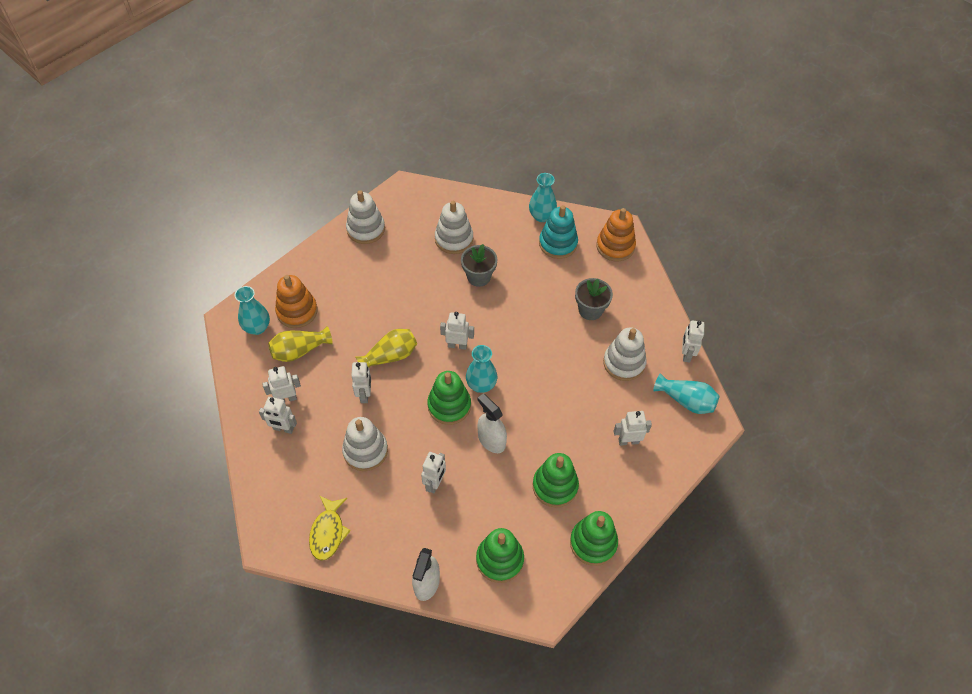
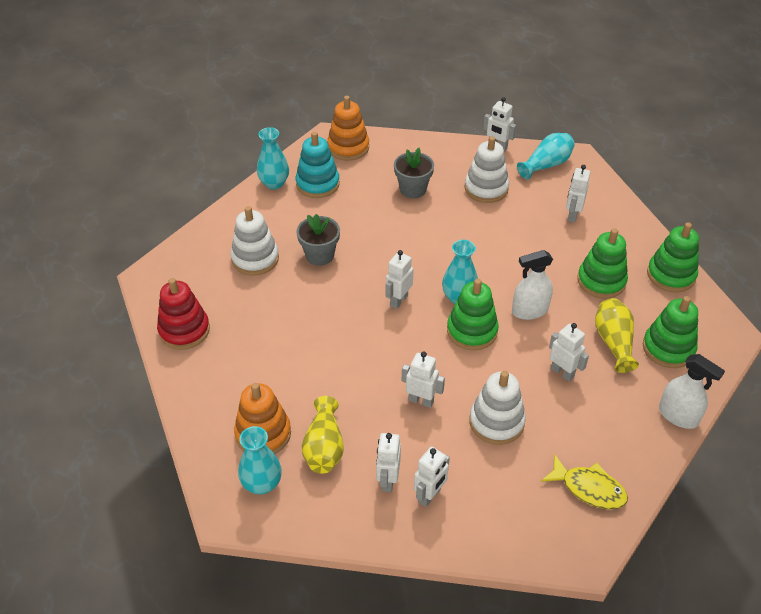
camera: 65 degrees left, 10 degrees down
(366, 229) = (184, 330): white stacking toy -> red stacking toy
(390, 356) = (381, 362): yellow vase -> yellow vase (613, 342)

